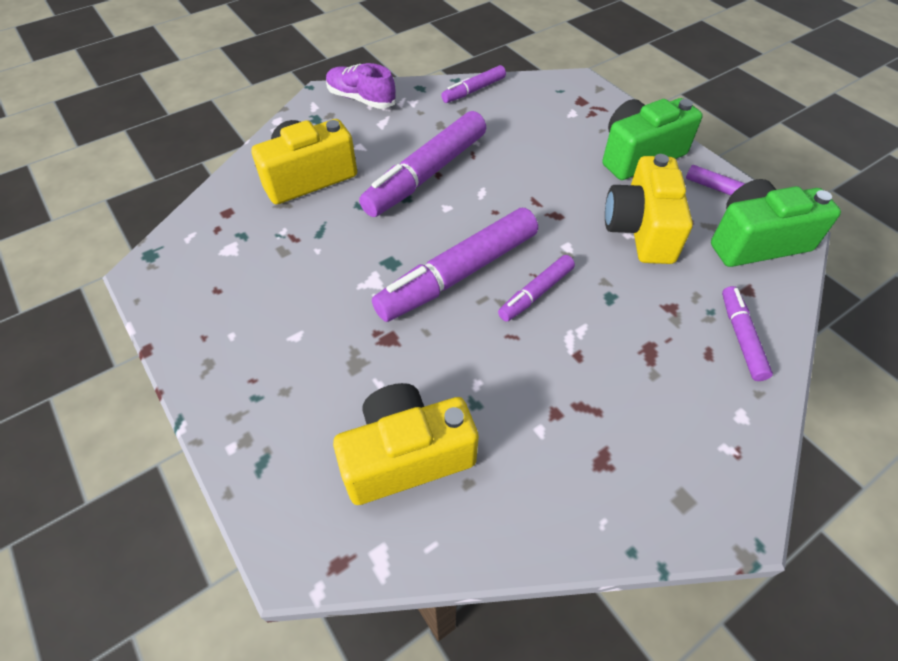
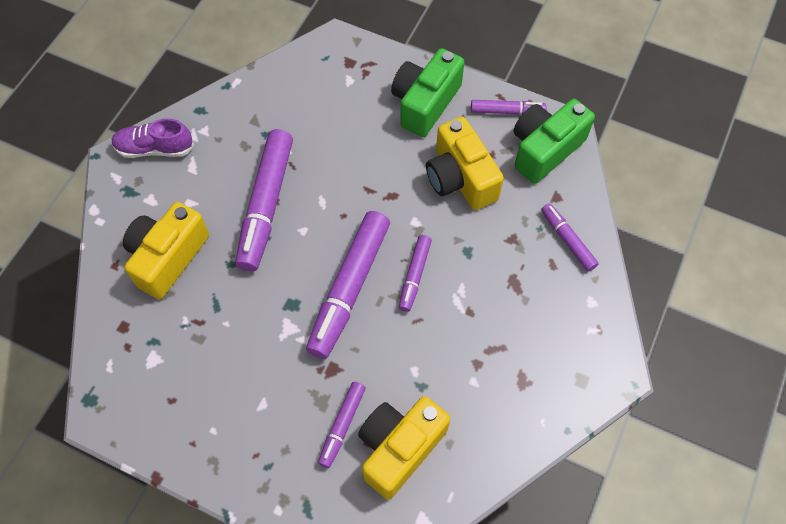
camera: 30 degrees left, 10 degrees up
(473, 90) = (250, 92): purple marker -> purple marker (342, 426)

